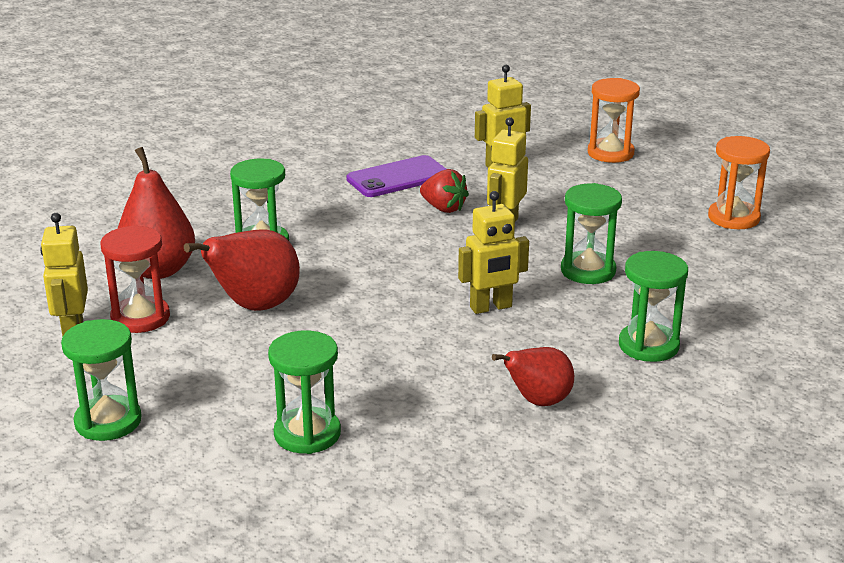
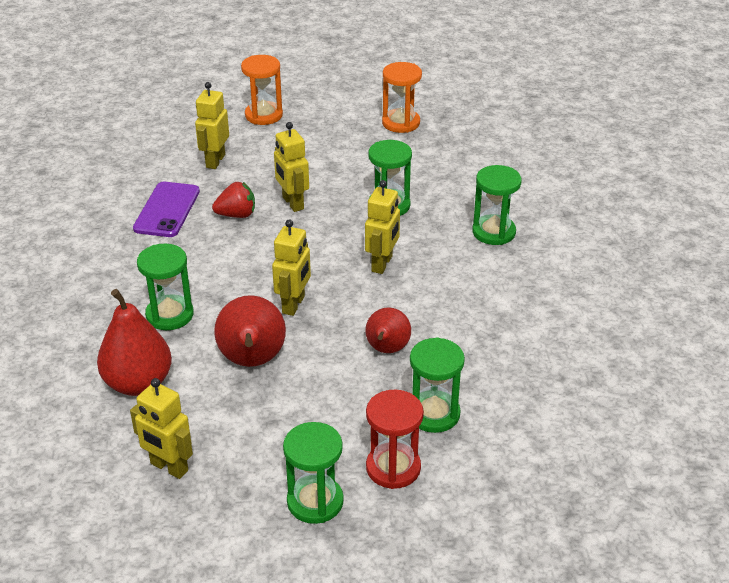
camera: 50 degrees left, 10 degrees up
(140, 318) = (195, 423): red hourglass -> red hourglass (393, 468)
(360, 291) = (294, 305): none -> yellow robot
(538, 401) = (502, 303): red pear -> red pear (386, 350)

